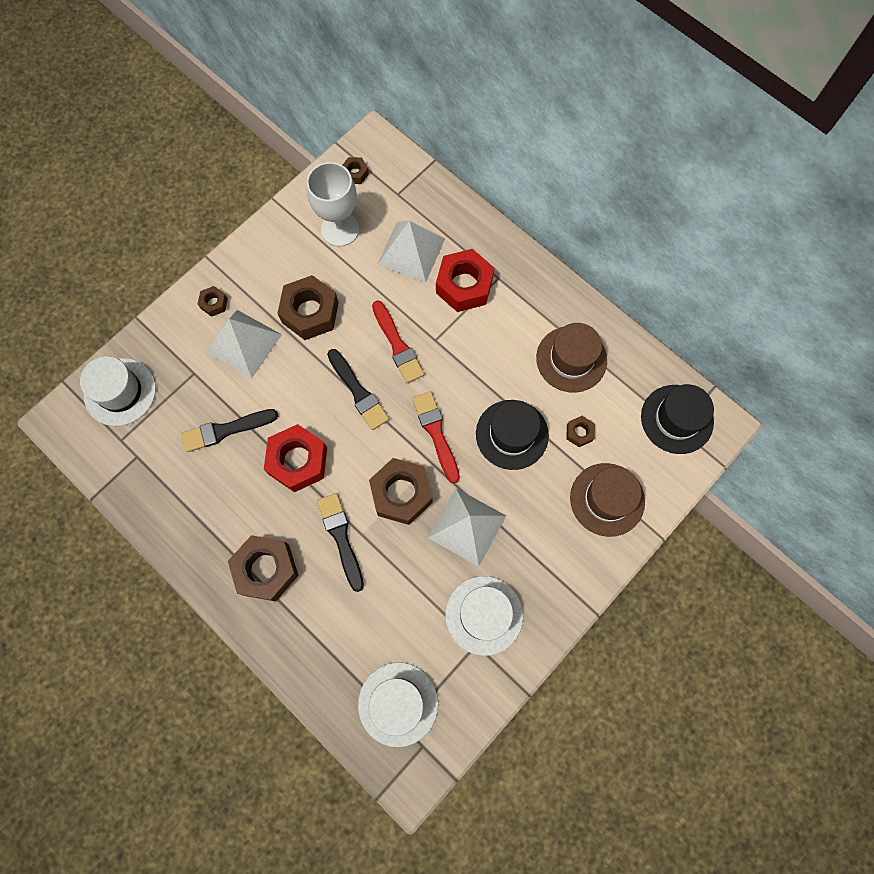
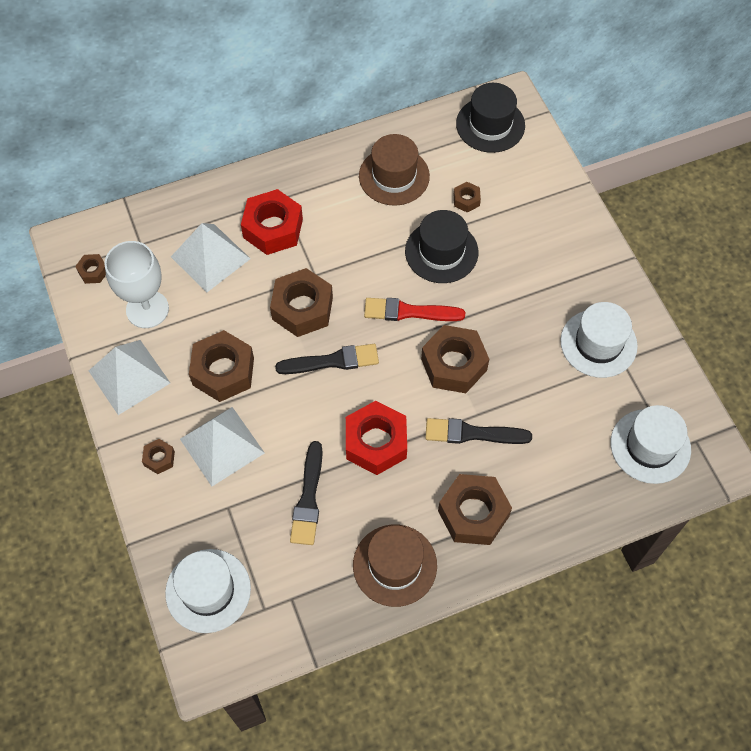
camera: 65 degrees left, 10 degrees down
(397, 345) = (302, 308): red brush -> brown nut
(467, 526) = (511, 323): white pyramid -> white pyramid (129, 376)
(607, 499) = (537, 206): brown hat -> brown hat (395, 565)

